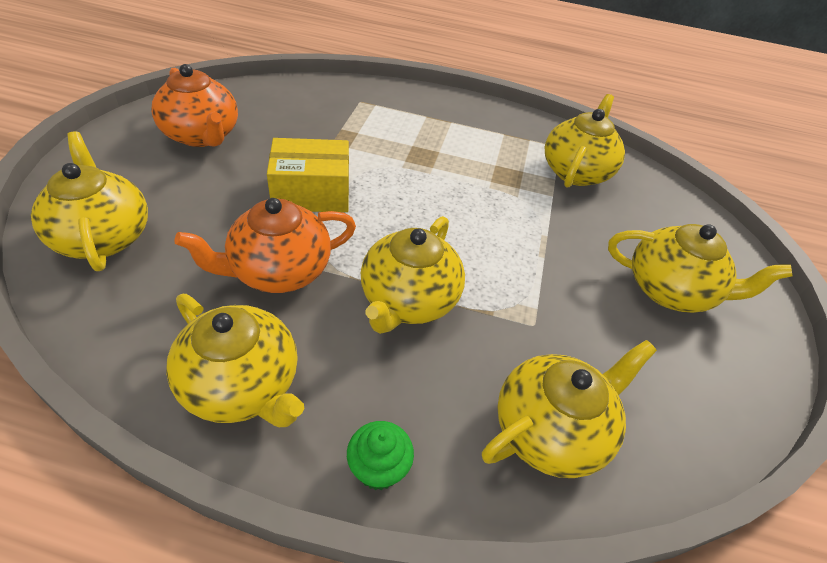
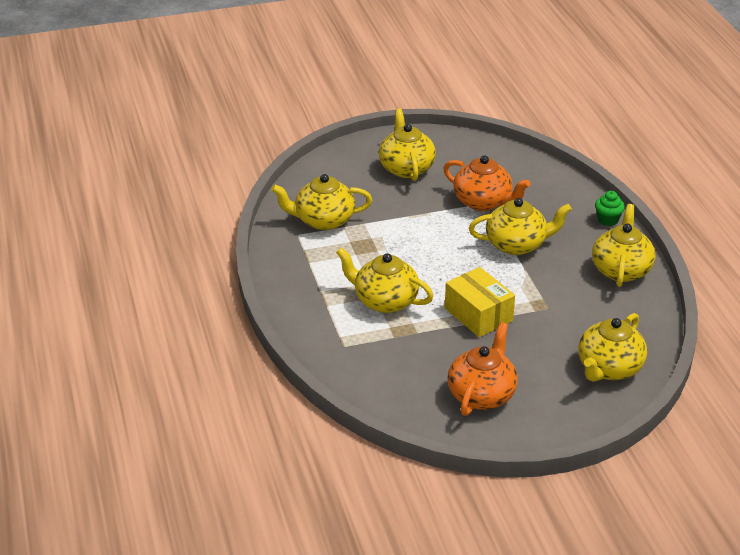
camera: 115 degrees left, 10 degrees down
(278, 271) = (551, 294): orange teapot -> orange teapot (483, 202)
(551, 430) = (538, 185): yellow teapot -> yellow teapot (384, 301)

